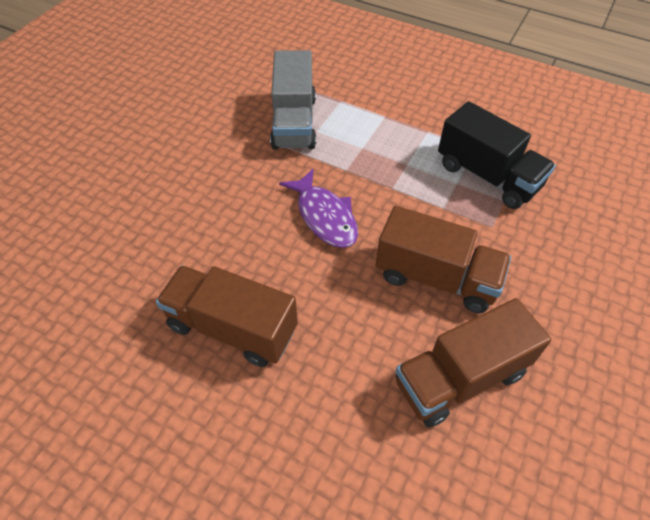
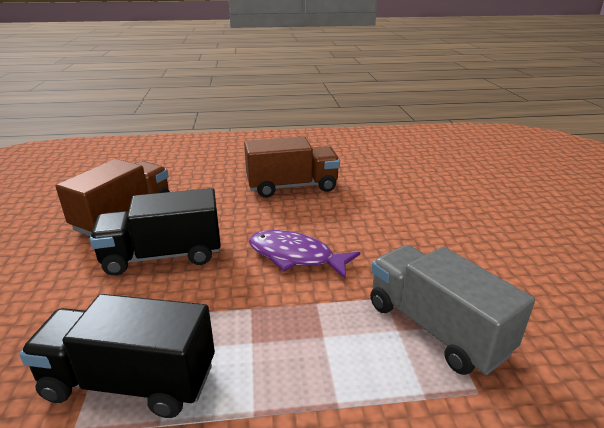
camera: 145 degrees right, 25 degrees down
(436, 278) = (163, 256): brown truck -> black truck

